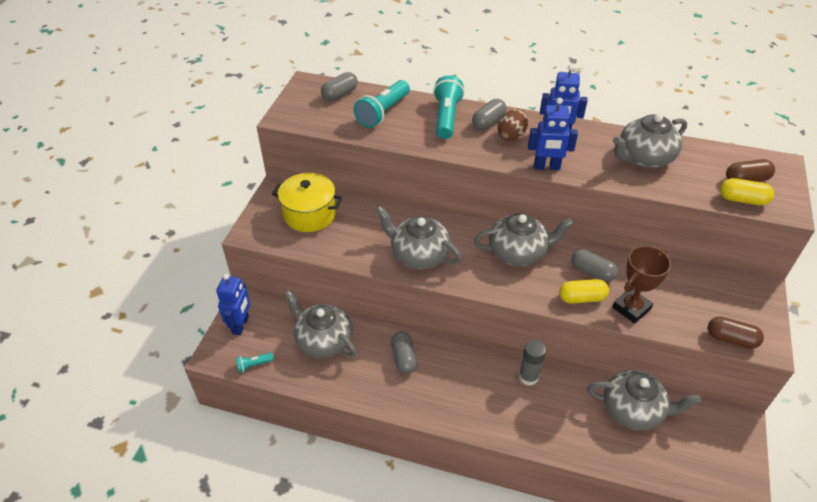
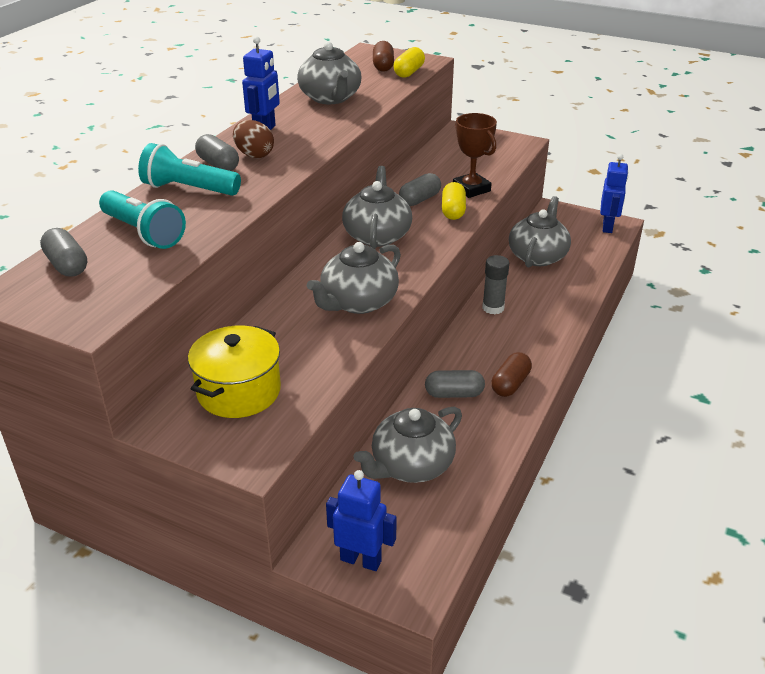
camera: 80 degrees left, 10 degrees down
(254, 365) = (441, 544): turquoise flashlight -> none
(546, 167) = (321, 144): blue robot -> blue robot (608, 227)
(731, 339) = (514, 154): brown capsule -> brown capsule (510, 384)

